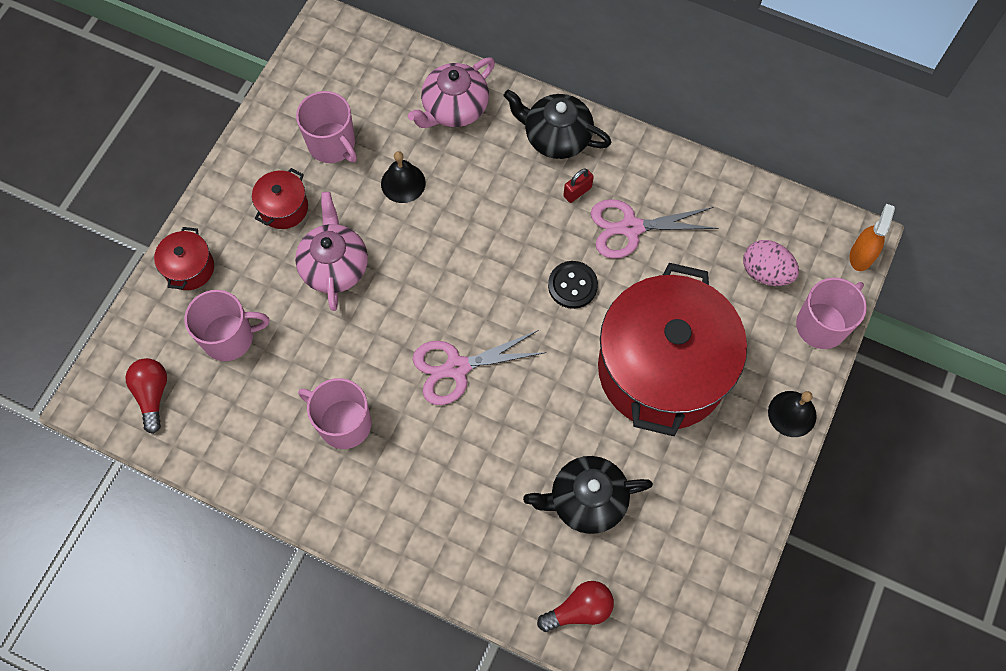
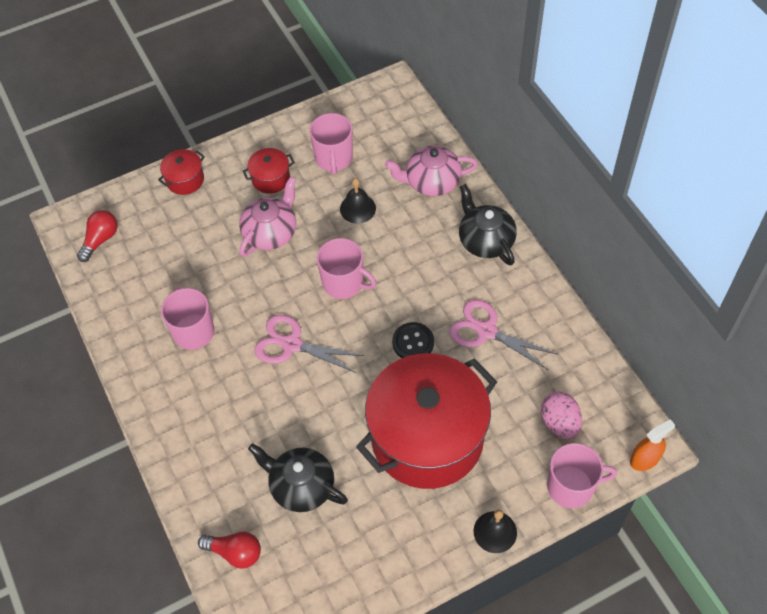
camera: 40 degrees right, 10 degrees down
(229, 337) = (172, 235): pink mug -> pink mug (344, 283)
(577, 192) = (469, 284): red padlock -> none

